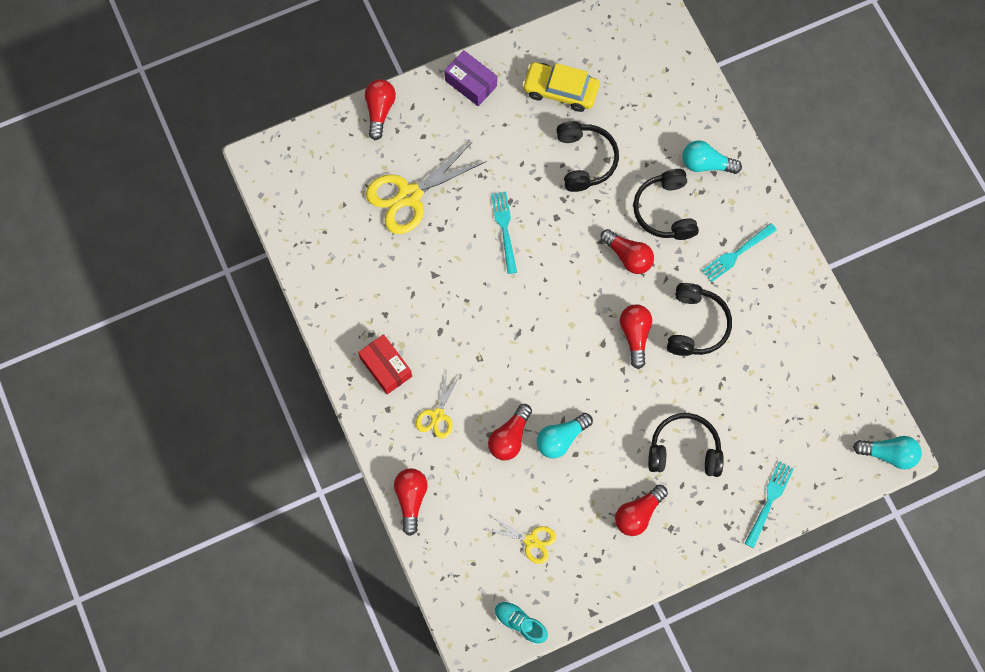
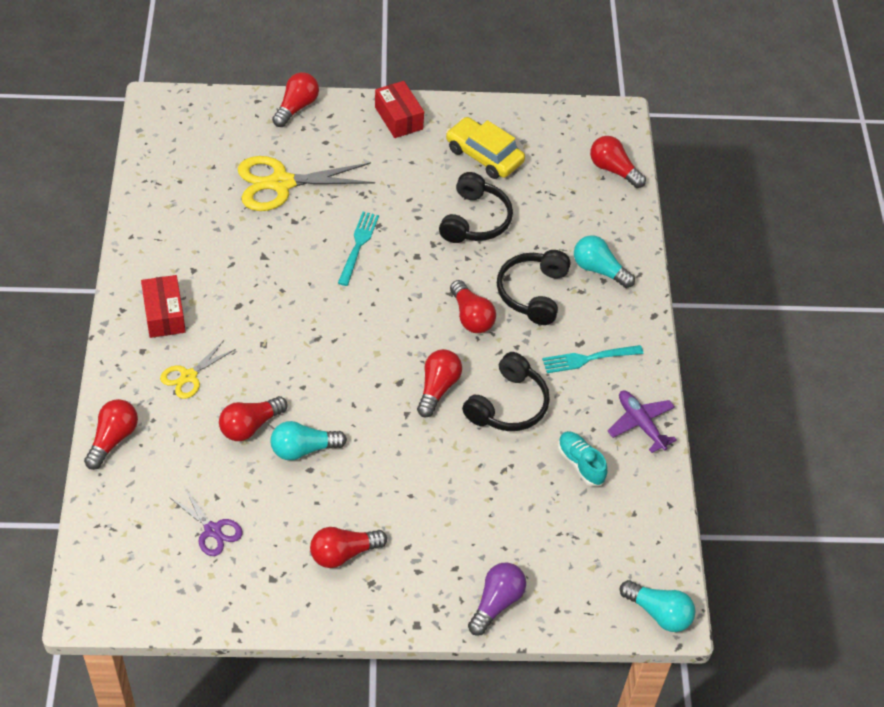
camera: 20 degrees right, 20 degrees down
(471, 83) = (398, 118): purple box -> red box
(520, 623) = (151, 604): turquoise shoe -> turquoise shoe (580, 463)
(531, 541) = (212, 530): yellow scissors -> purple scissors
(672, 57) = (613, 170): none -> red light bulb
(684, 450) = (429, 514): black headphones -> none
(769, 501) = (496, 603): turquoise fork -> purple light bulb
(803, 295) = (640, 424): none -> purple plane

